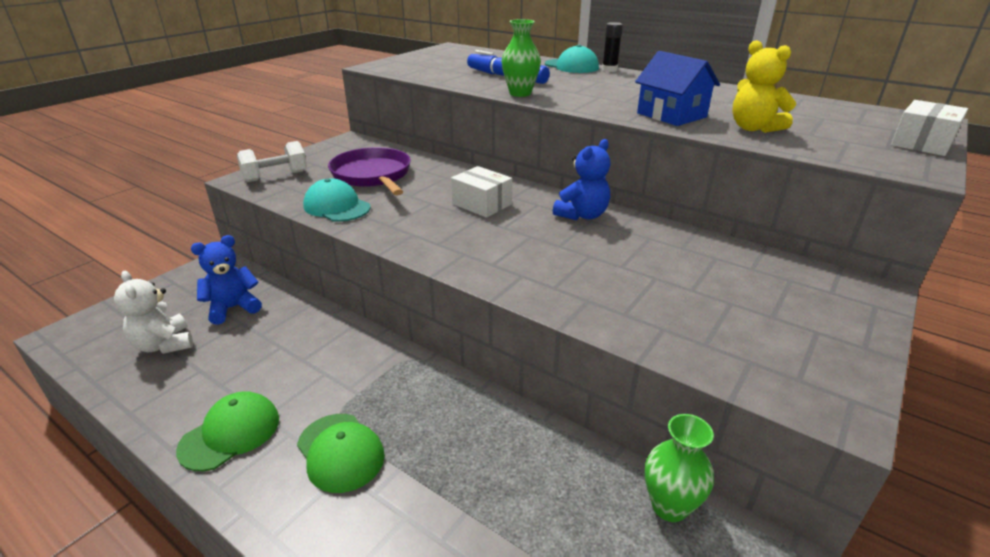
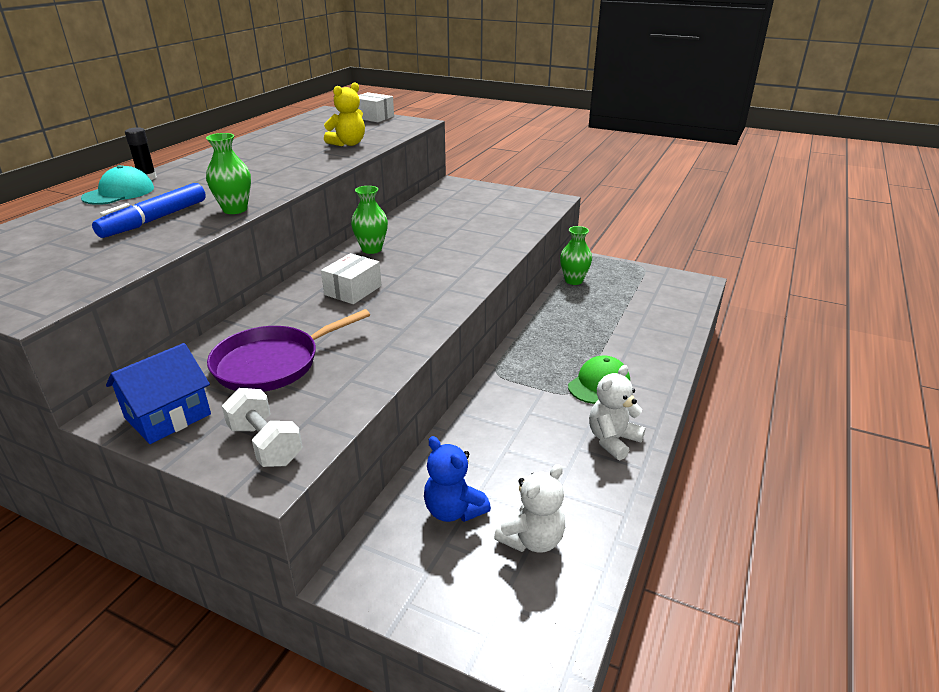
camera: 100 degrees left, 0 degrees up
(230, 433) = (612, 440): green cap -> white teddy bear
(337, 207) = (364, 368): turquoise cap -> none
(582, 215) = (371, 249): blue teddy bear -> green vase
(671, 115) = (316, 161): blue house -> blue house (168, 416)

